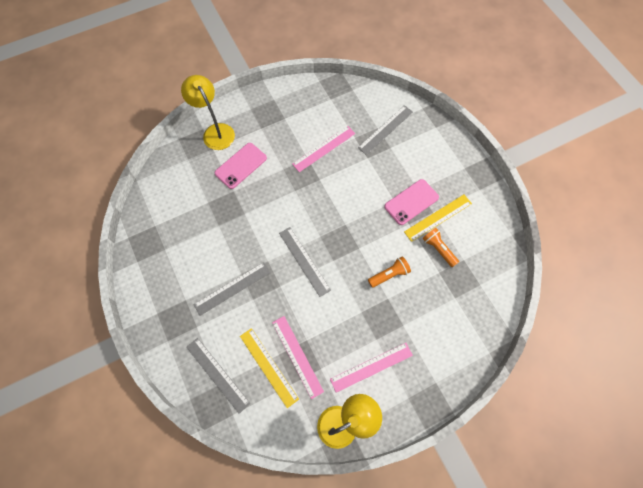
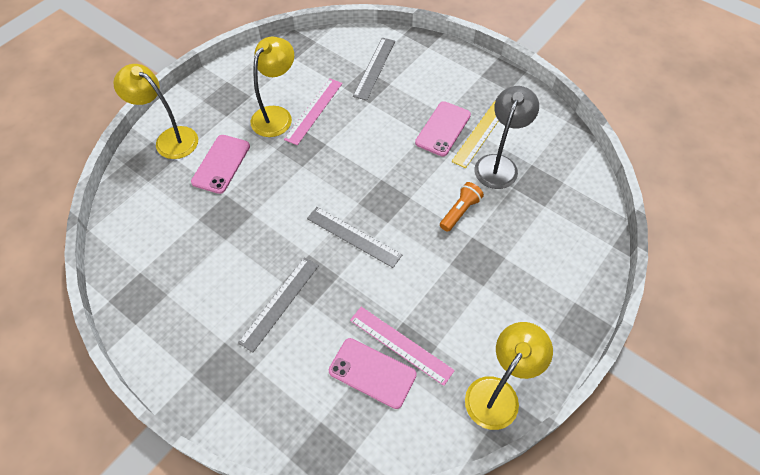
camera: 25 degrees left, 10 degrees down
(217, 374) = (311, 411): grey ruler -> none
(268, 367) = (372, 373): yellow ruler -> pink phone
(296, 142) = (276, 115): none -> yellow lamp
(371, 367) = (494, 317): pink ruler -> none
(438, 249) = (499, 164): orange flashlight -> grey lamp

